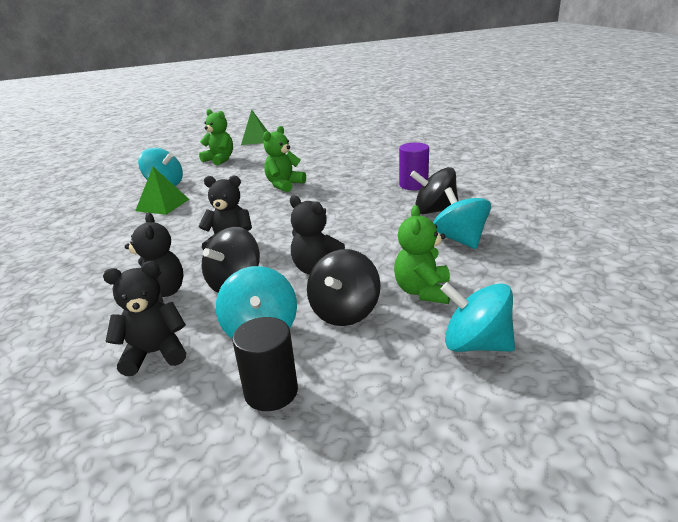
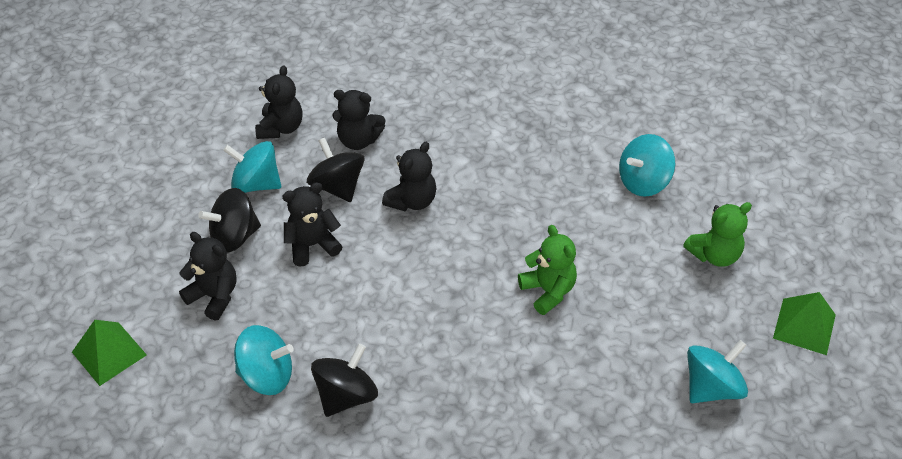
camera: 115 degrees right, 20 degrees up
(162, 205) = (569, 170): green pyramid -> green pyramid (109, 353)
(271, 392) = (190, 172): black cylinder -> none
(344, 312) = (234, 236): black spinning top -> black spinning top turned 75 degrees counterclockwise
(413, 185) = (438, 422): purple cylinder -> none
(423, 291) = (214, 296): green teddy bear -> black teddy bear
(476, 344) = (130, 289): turquoise spinning top -> turquoise spinning top (711, 387)

